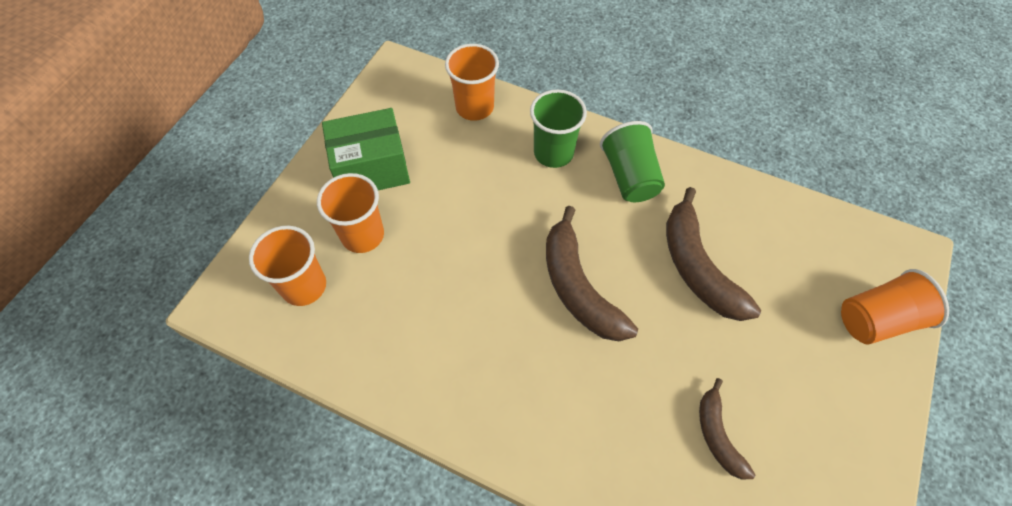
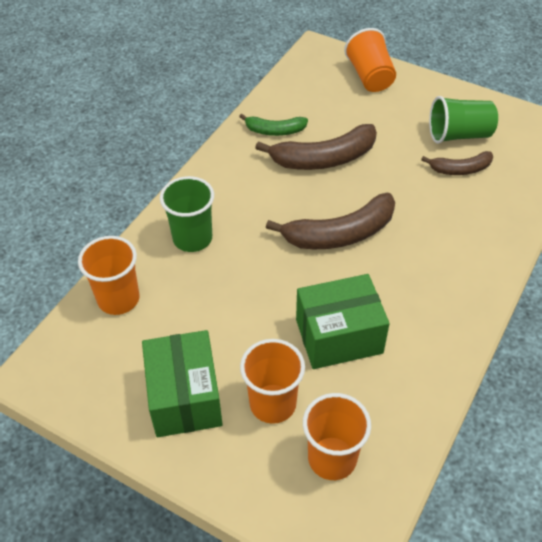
camera: 85 degrees left, 10 degrees down
(438, 289) = (339, 336): none -> green box
(629, 176) = (229, 188): green cup -> green cup (459, 135)
(732, 213) = (274, 131): none -> green banana

